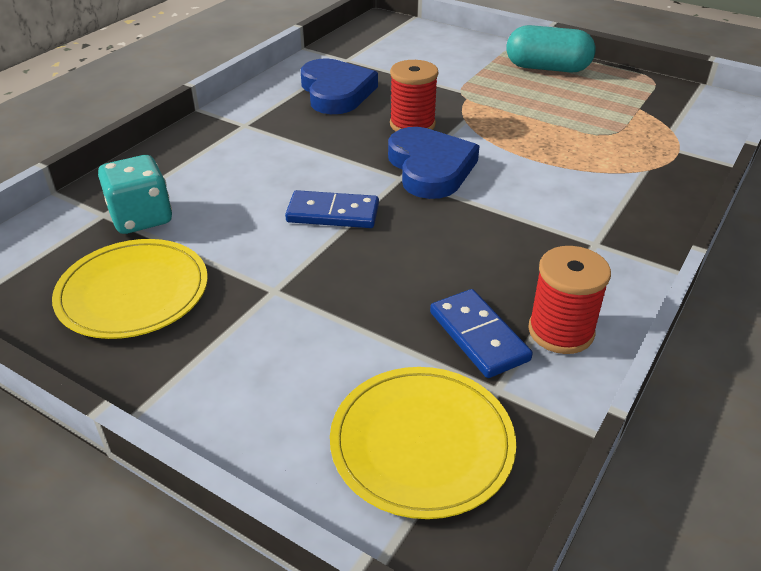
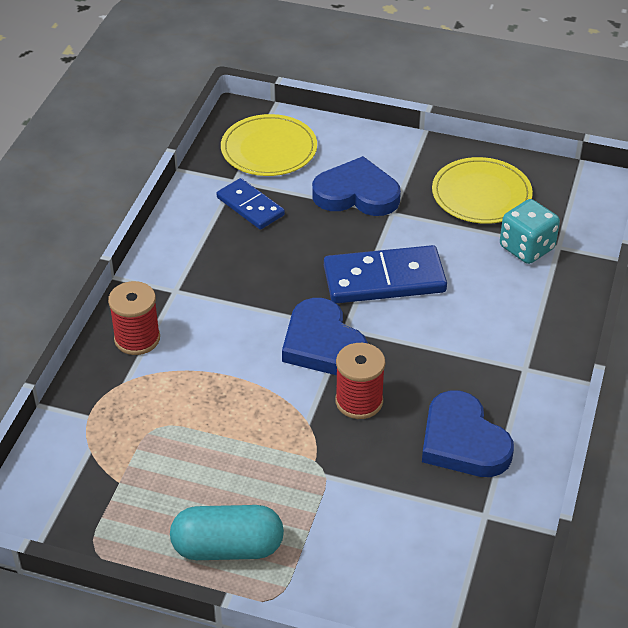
camera: 165 degrees right, 5 degrees up
(309, 326) = (356, 194): none -> blue heart
(333, 213) = (384, 279): blue domino -> blue domino, size x1.62
(561, 331) = (199, 218): red spool -> red spool (137, 339)

